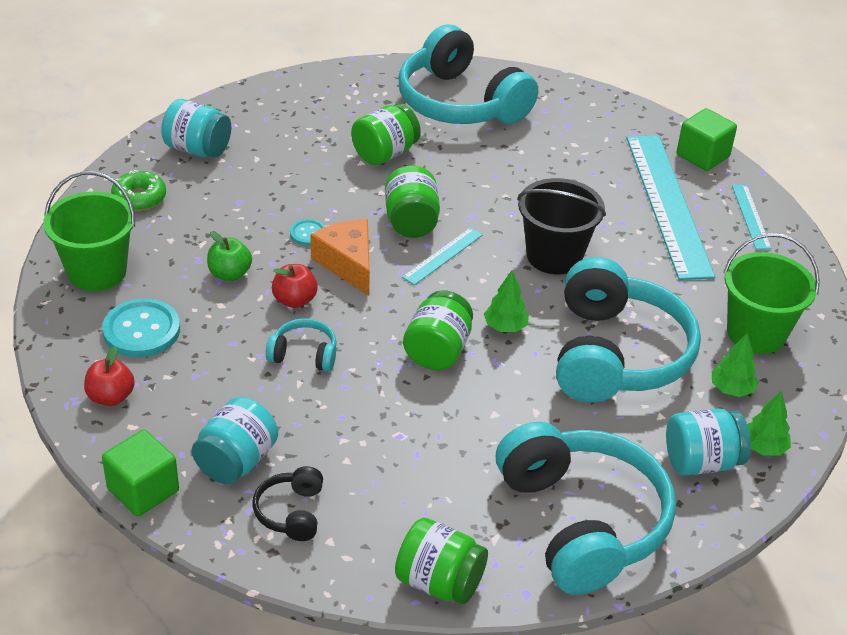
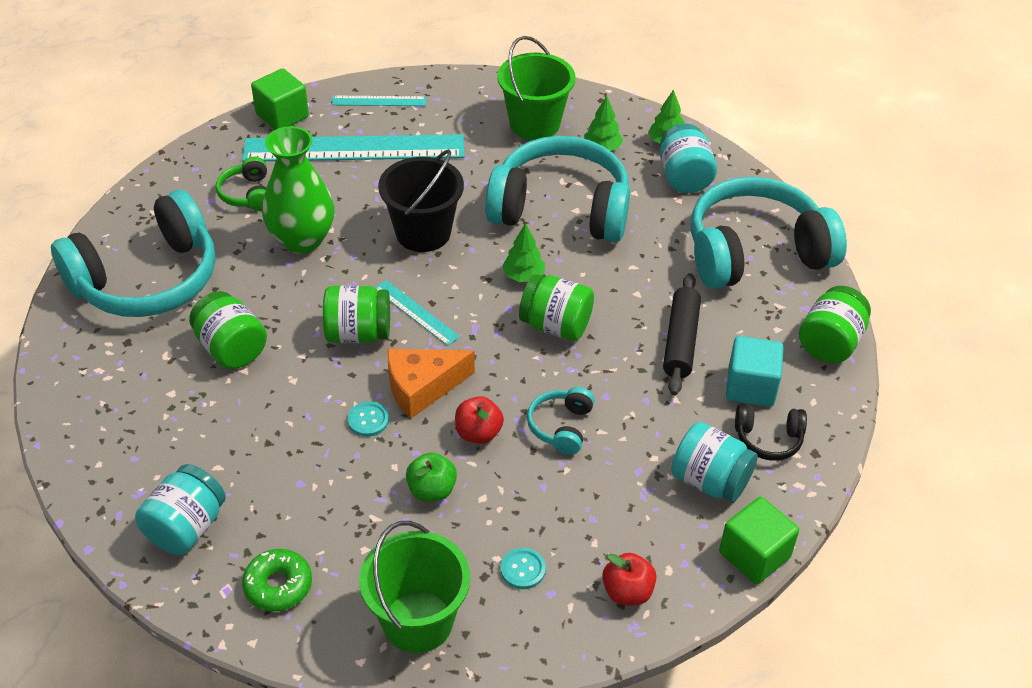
camera: 85 degrees left, 5 degrees up
(141, 330) = (522, 569): turquoise button -> turquoise button, size x0.52
(364, 502) = (750, 387): none -> turquoise cube
(427, 447) = (681, 341): none -> black rolling pin
(527, 181) = (302, 240): none -> green vase
(581, 145) = (247, 194): none -> green headphones

